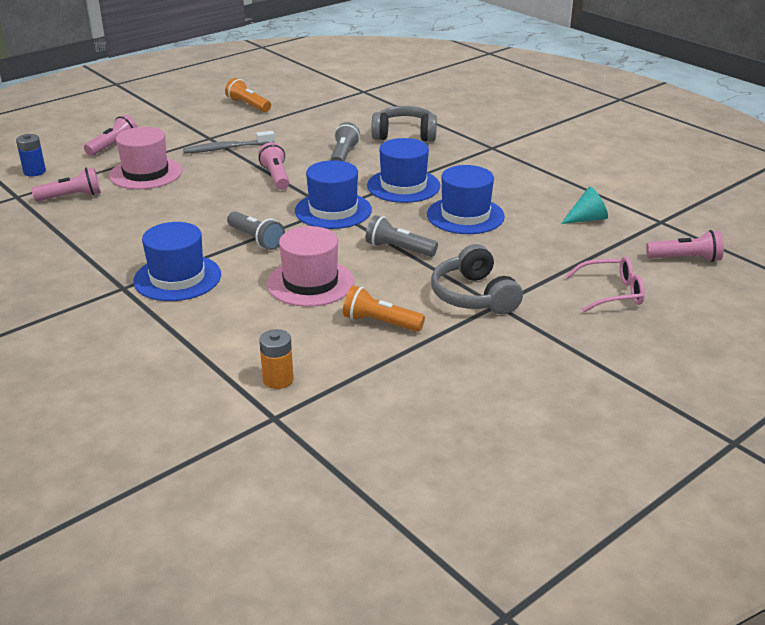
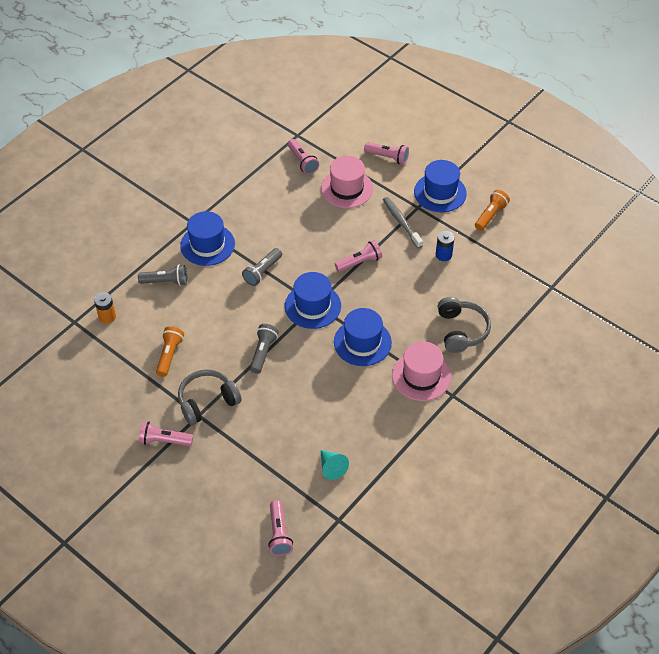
camera: 80 degrees right, 20 degrees up
(34, 172) = (335, 131): blue battery -> blue battery (443, 255)
(310, 283) = (211, 311): pink hat -> pink hat (421, 376)
(343, 155) = (408, 296): grey flashlight -> grey flashlight (165, 281)
(465, 215) = (321, 387): blue hat -> blue hat (440, 193)
(539, 336) = (164, 440): none -> pink flashlight
(612, 293) = (222, 483): pink glasses -> none

